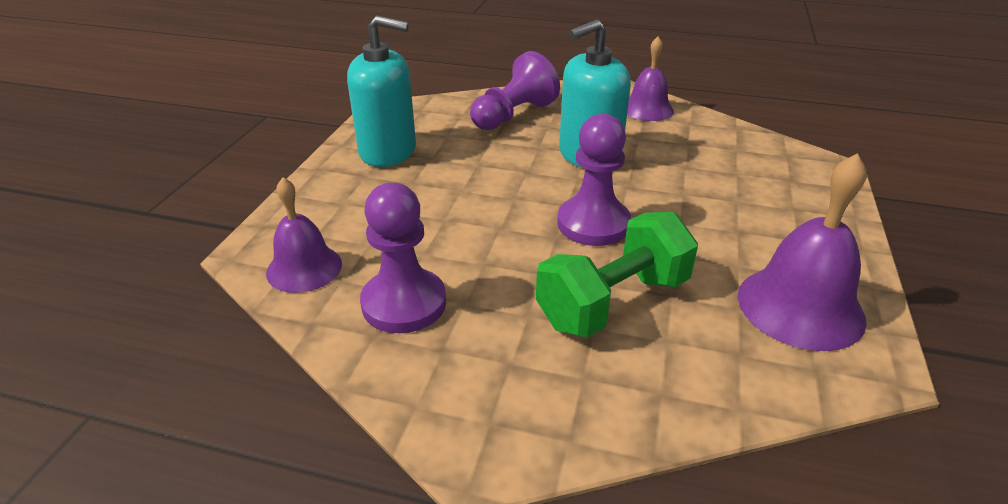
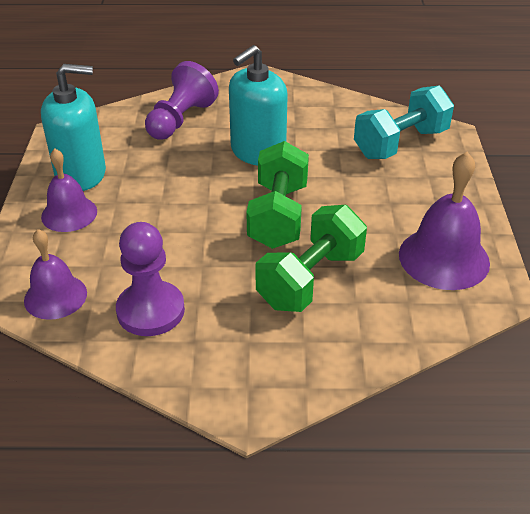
camera: 15 degrees left, 5 degrees up
(593, 224) = (278, 216): purple pawn -> green dumbbell
(647, 109) = (295, 97): purple bell -> purple bell (69, 214)
(764, 169) = (400, 143): none -> turquoise dumbbell

